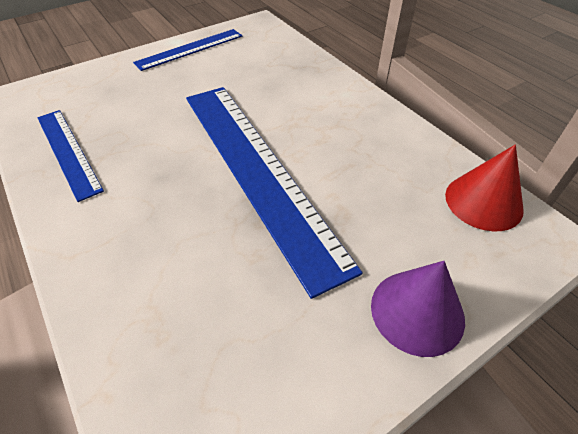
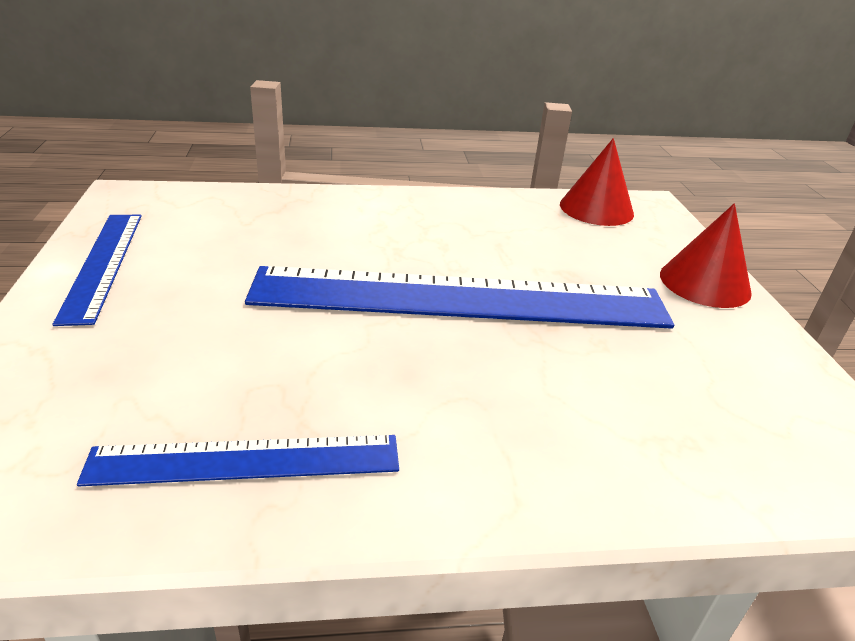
camera: 65 degrees left, 15 degrees down
(417, 311) = (704, 283): purple cone -> red cone

